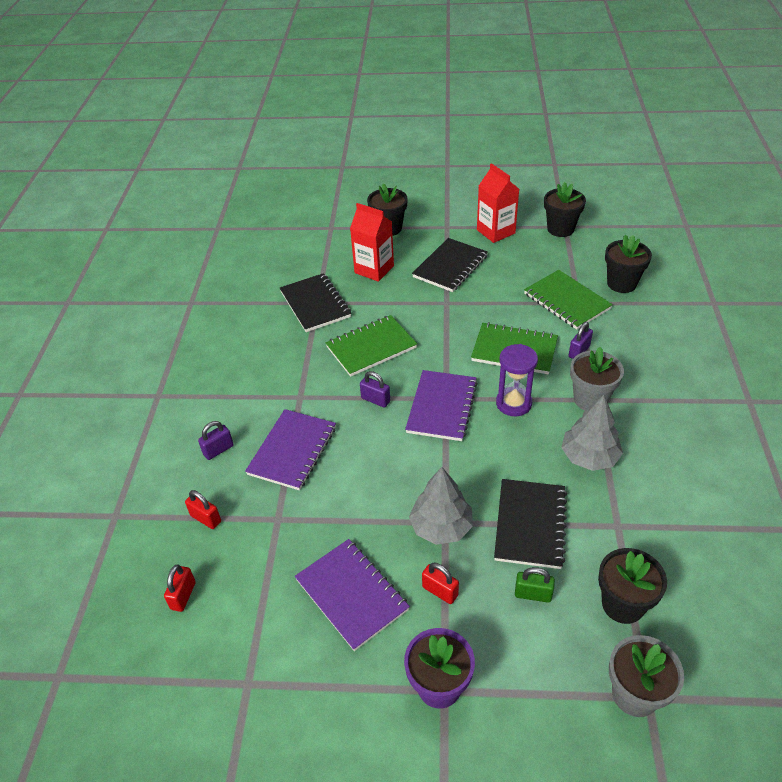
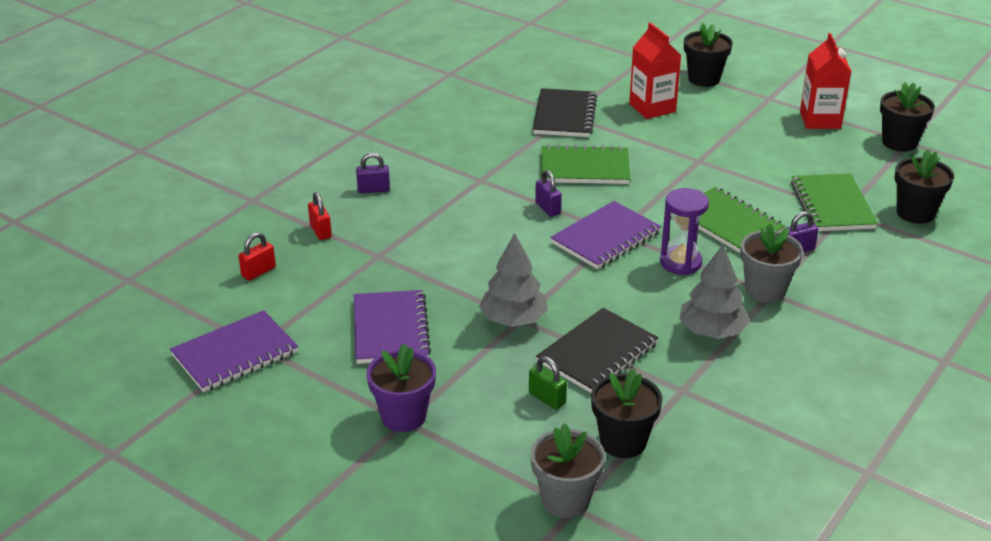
camera: 30 degrees right, 10 degrees down
(292, 451) = (436, 215): purple notebook -> purple notebook (235, 354)
(440, 591) = (467, 360): red padlock -> none
(450, 267) = (735, 133): black notebook -> none

